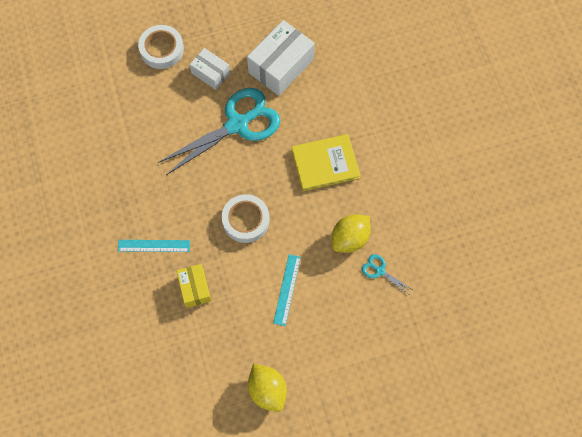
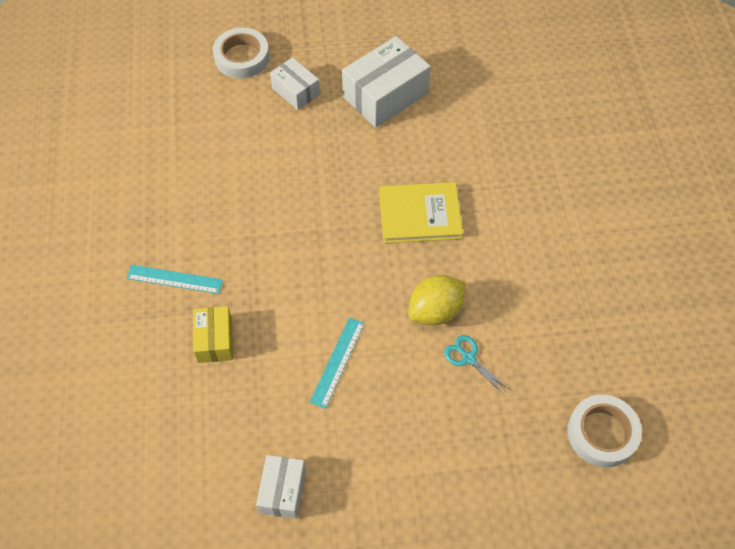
camera: 10 degrees right, 10 degrees down
(237, 124) = (316, 153): turquoise scissors -> none
(246, 220) = (301, 267): white tape -> white tape (602, 433)
(267, 390) = (282, 491): yellow lemon -> white box

